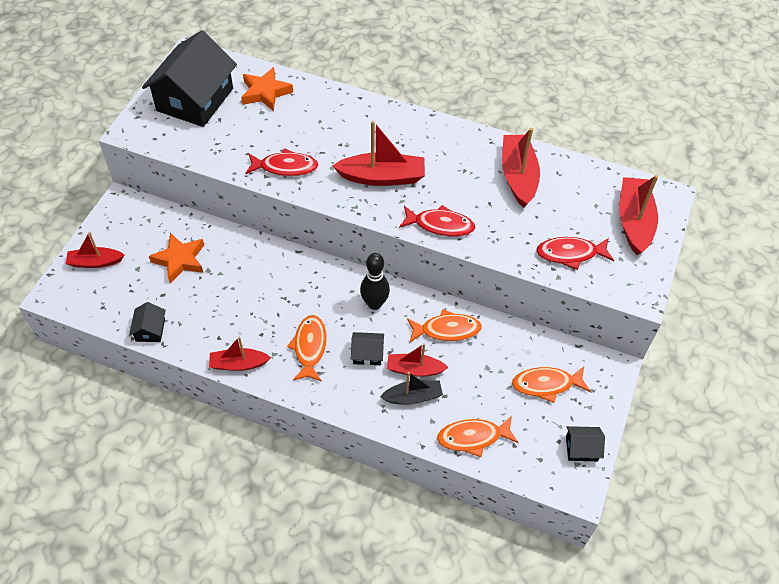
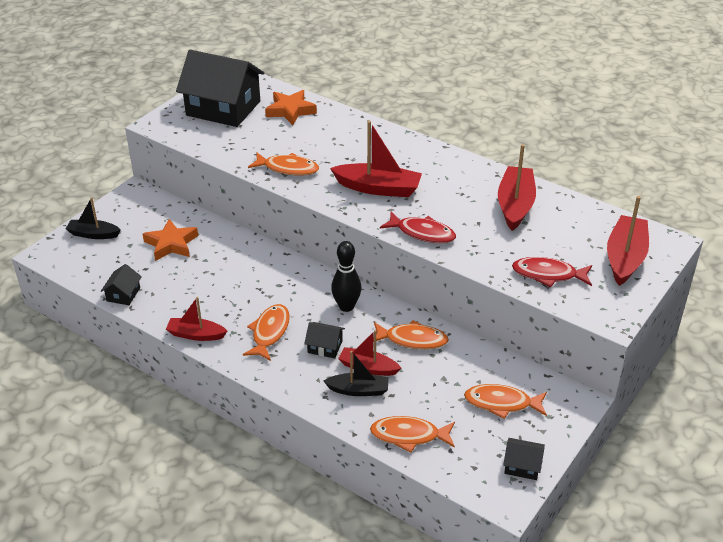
camera: 15 degrees right, 15 degrees down
(95, 262) = (93, 234): red boat -> black boat
(195, 99) = (223, 108): black house -> black house turned 75 degrees clockwise
(285, 167) = (288, 168): red fish -> orange fish

